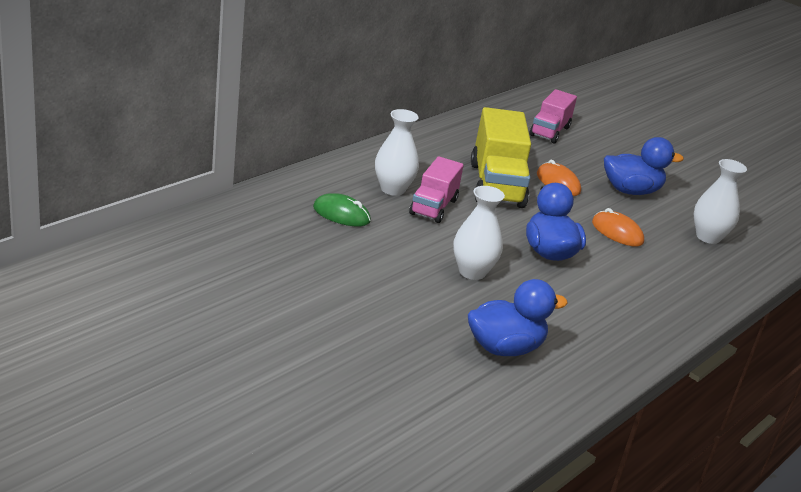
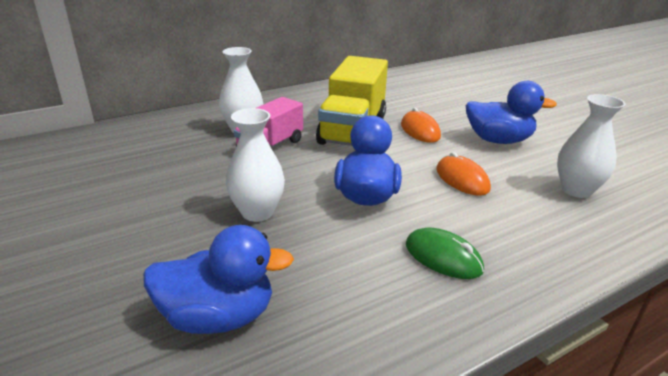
camera: 20 degrees right, 0 degrees up
(341, 214) = (169, 148): green mouse -> green mouse (443, 257)
(549, 131) = (437, 90): pink truck -> none

